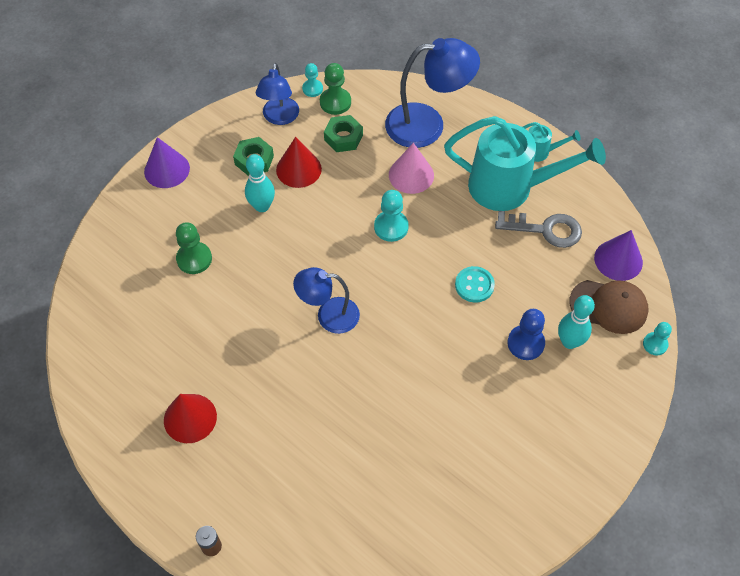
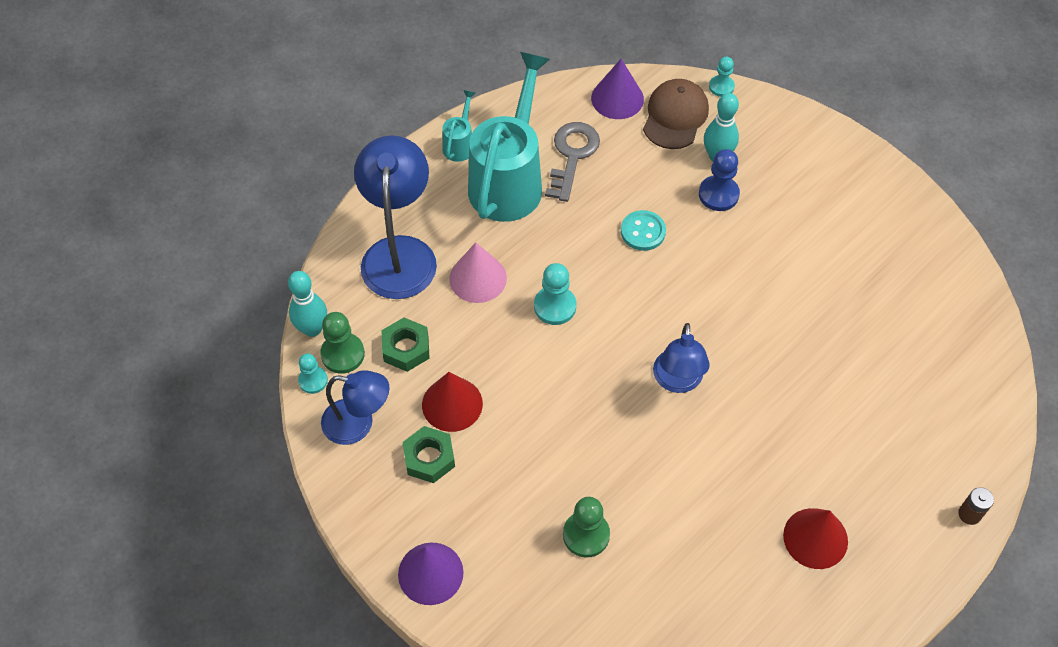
camera: 85 degrees left, 0 degrees up
(262, 206) = (508, 450): turquoise bowling pin -> turquoise bowling pin (312, 329)

